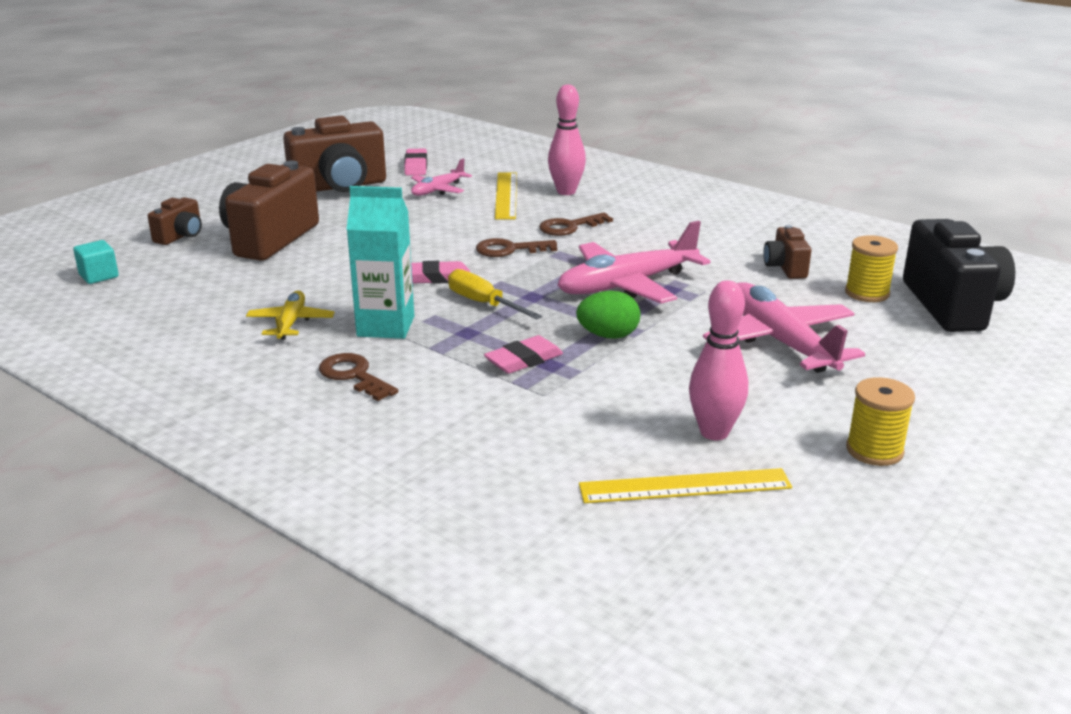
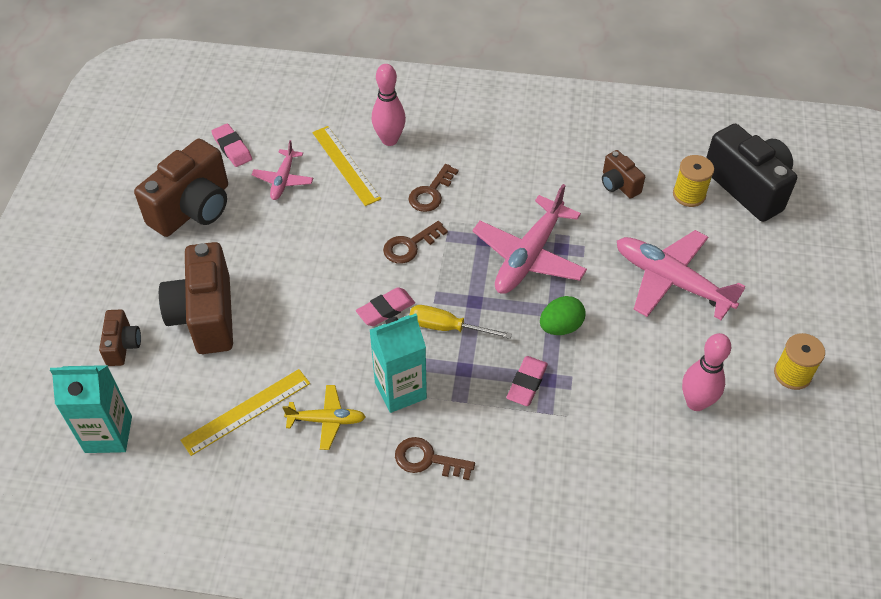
camera: 30 degrees left, 25 degrees up
(99, 276) = (108, 434): turquoise cube -> turquoise carton
(291, 323) = (326, 420): yellow plane -> yellow plane turned 120 degrees clockwise
(685, 486) = (714, 465): yellow ruler -> yellow ruler (246, 411)

